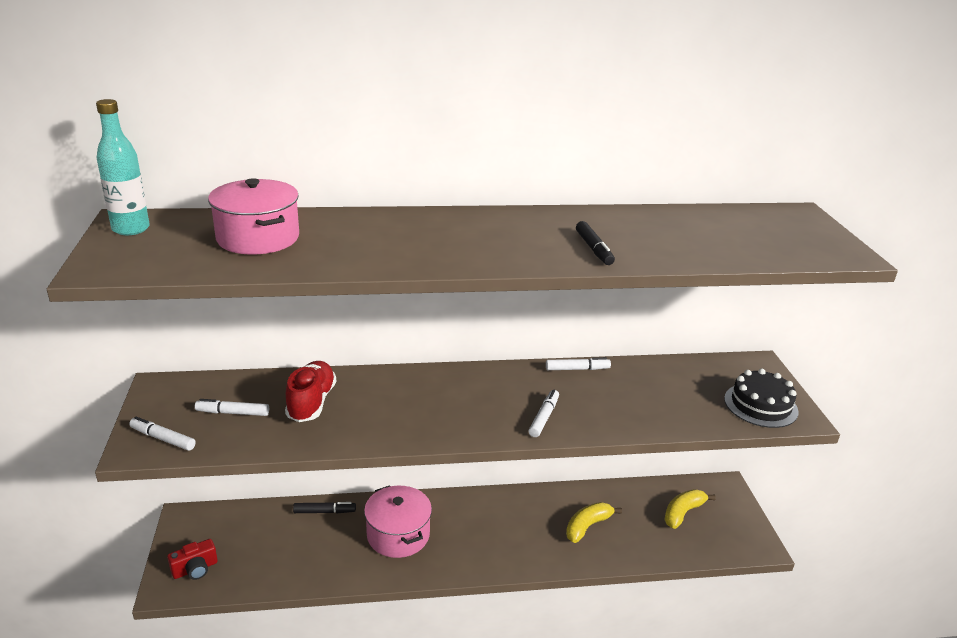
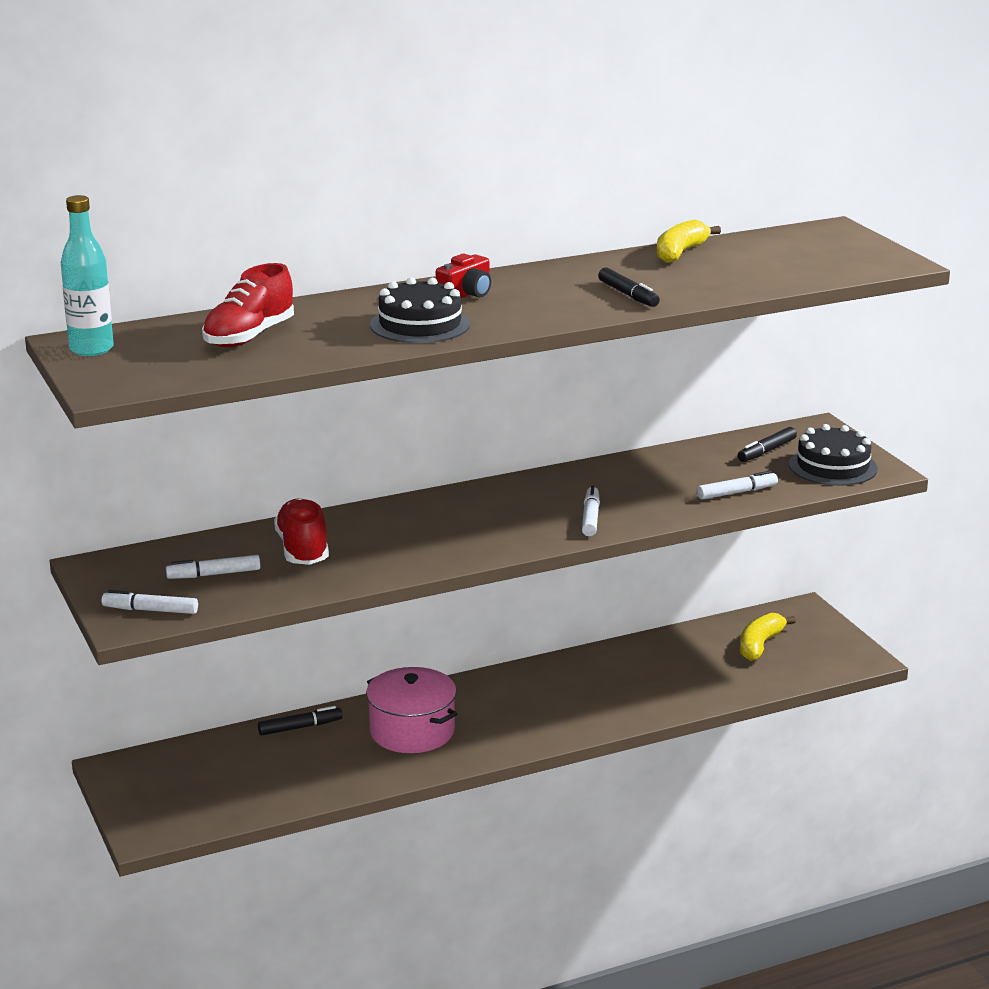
camera: 15 degrees left, 5 degrees down
(195, 569) = (169, 811): red camera -> red camera (466, 294)
(258, 238) = (249, 337): pink pot -> red shoe
(401, 249) = (420, 324): none -> black cake
(577, 369) = (604, 467): white marker -> white marker (736, 492)
(587, 526) = (648, 679): yellow banana -> yellow banana (680, 253)
(711, 378) = (767, 451): none -> black marker

